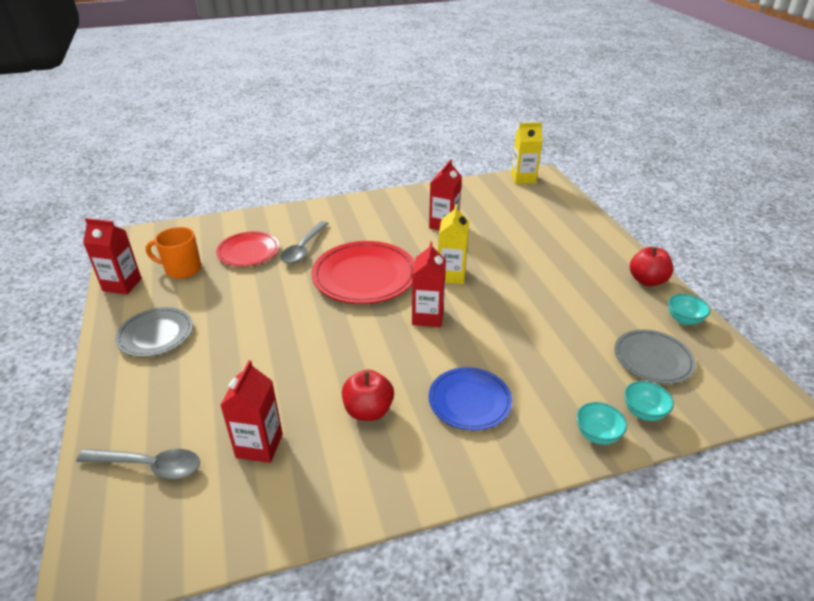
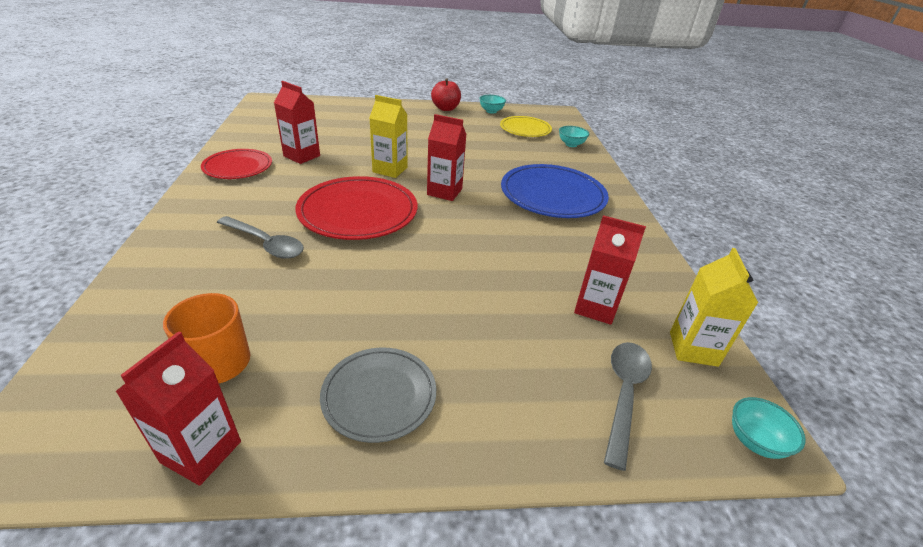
camera: 80 degrees left, 0 degrees up
(248, 251) = (229, 290): red plate -> red plate (238, 167)
(368, 411) = (557, 240): red apple -> none
(469, 401) = (552, 195): blue plate -> blue plate, size x1.61
(523, 179) = (260, 107): yellow carton -> yellow carton (693, 348)
(597, 435) = (588, 162): turquoise bowl -> turquoise bowl (755, 441)
(653, 359) = (525, 129): grey plate -> yellow plate

